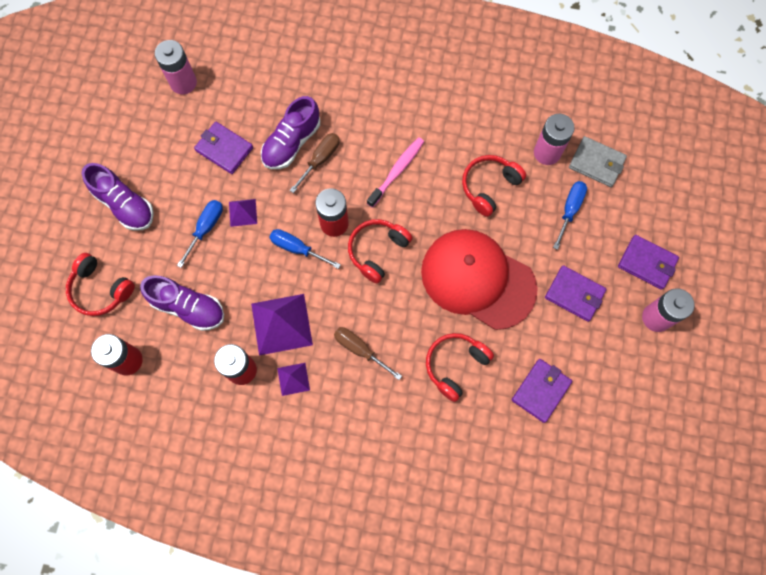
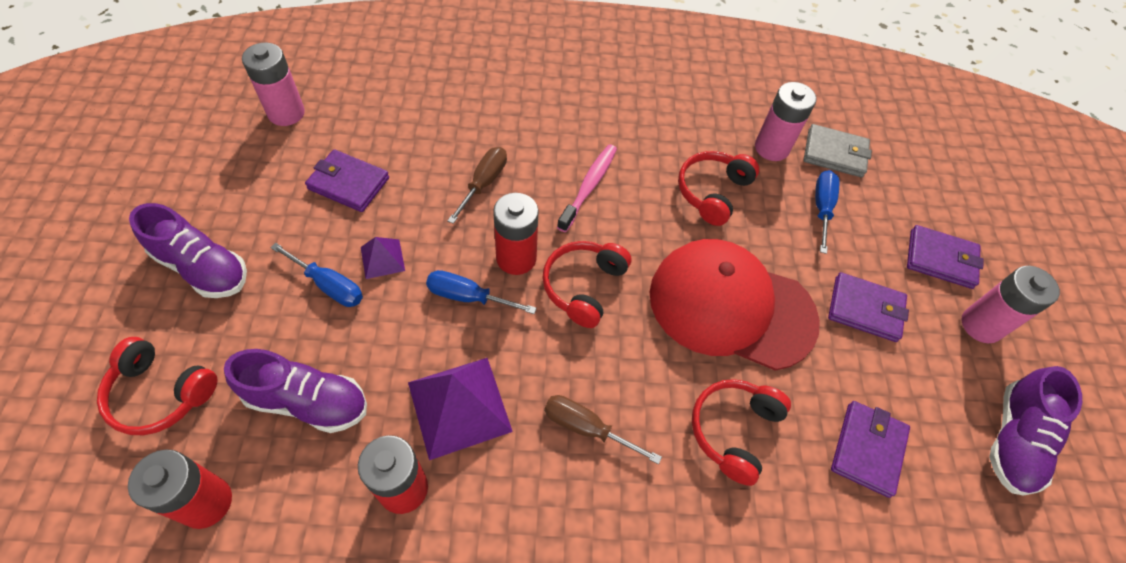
camera: 15 degrees left, 15 degrees down
(206, 228) = (329, 285): blue screwdriver -> blue screwdriver turned 105 degrees clockwise
(291, 143) = (442, 167): purple shoe -> purple shoe (1013, 440)
(293, 379) = (490, 490): purple pyramid -> none

